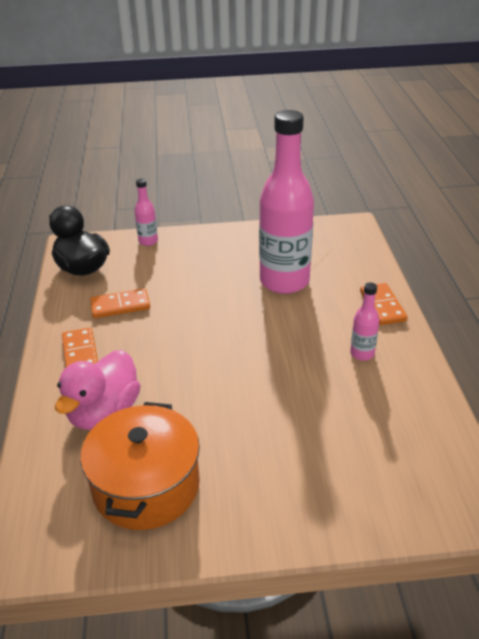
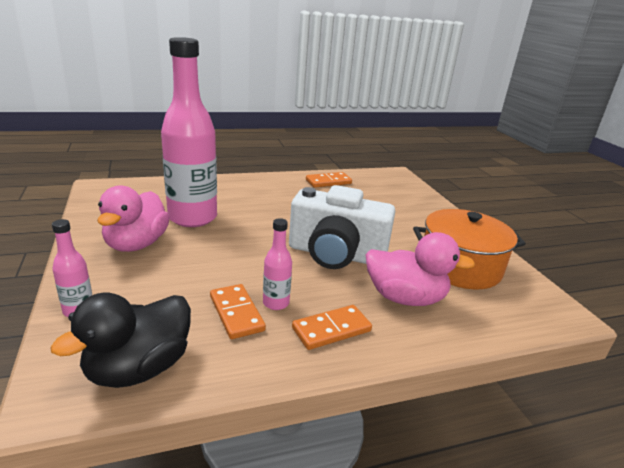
camera: 105 degrees left, 10 degrees down
(196, 375) = (336, 254): none -> white camera
(234, 255) = (136, 244): none -> pink duck
(362, 353) = (287, 192): pink bottle -> pink bottle (276, 303)
(382, 306) = (230, 183): orange domino -> orange domino (328, 182)

